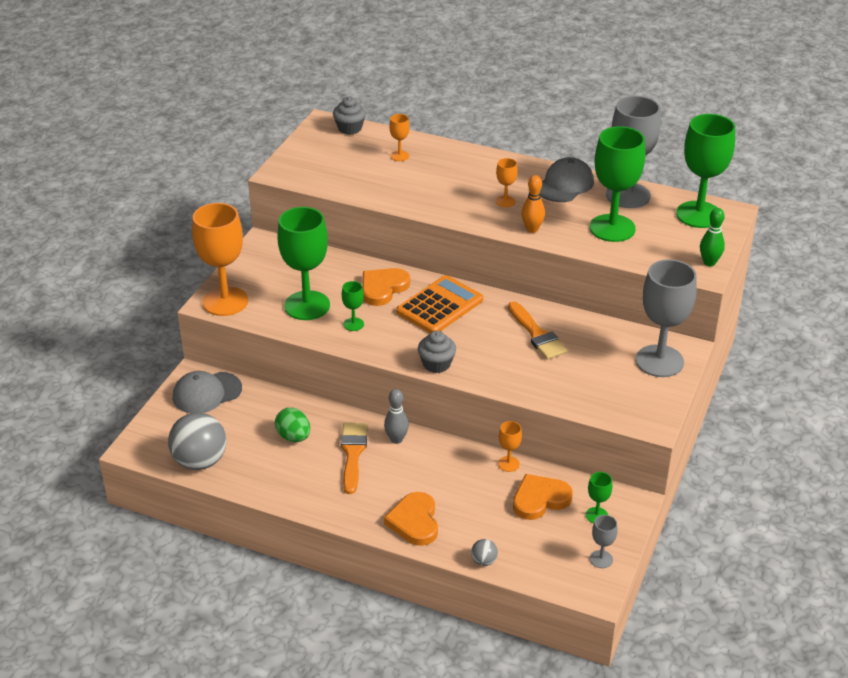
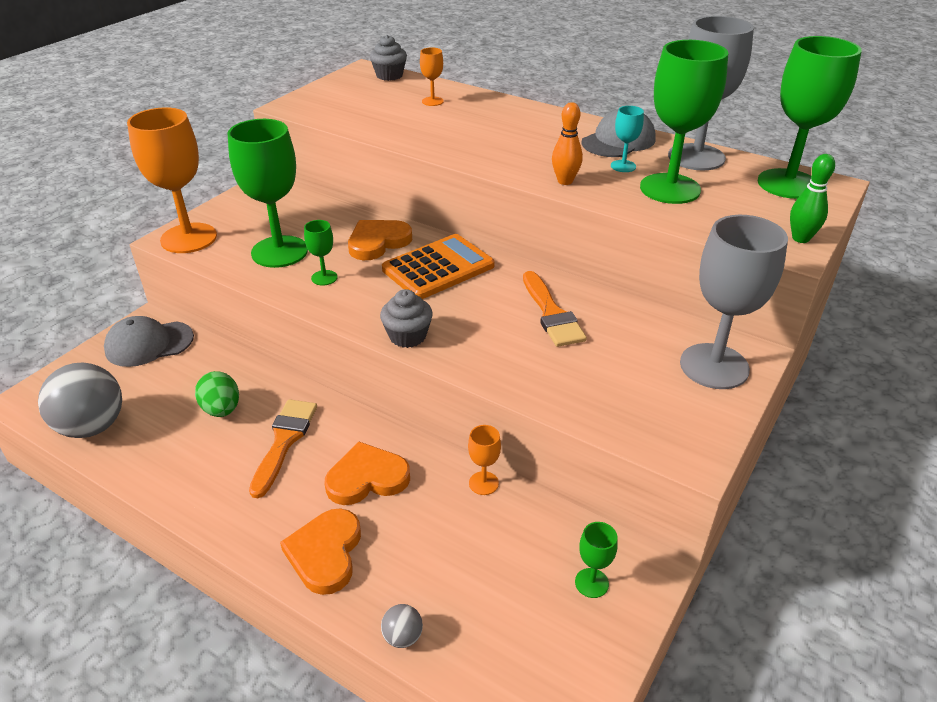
camera: 10 degrees right, 0 degrees up
(396, 439) = (347, 429): grey bowling pin -> none
(505, 201) = (540, 151): orange goblet -> none
(540, 499) = (513, 544): orange heart -> orange heart (367, 478)
(573, 210) = (623, 166): none -> turquoise goblet
(601, 559) = (584, 663): grey goblet -> none

